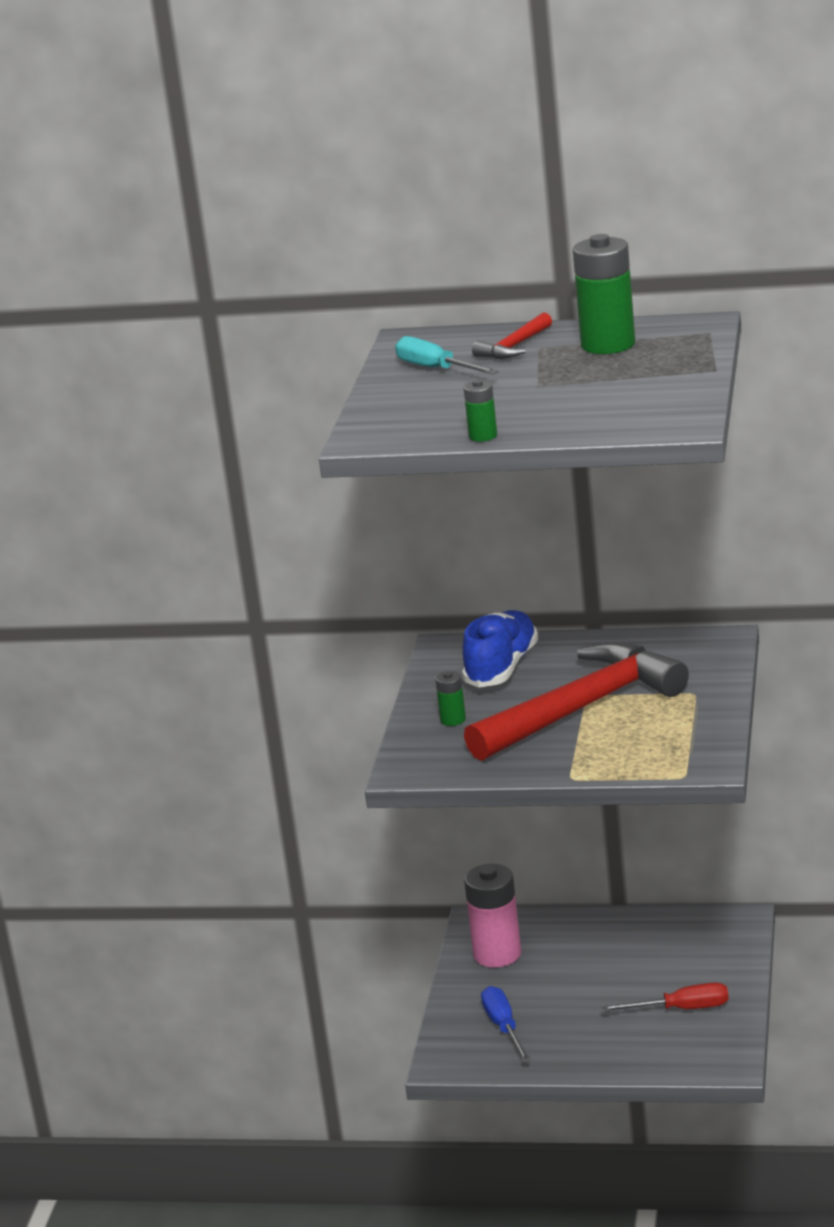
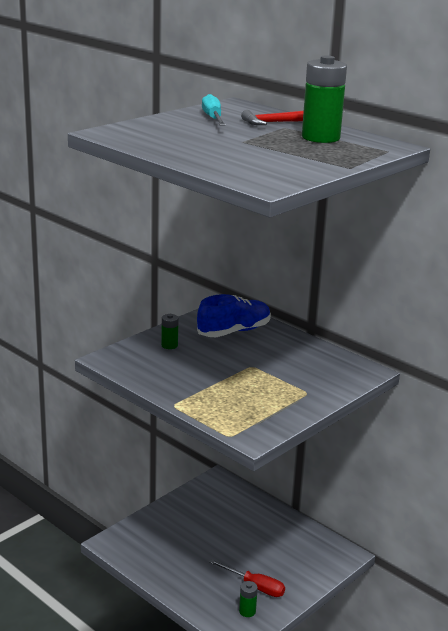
camera: 30 degrees right, 0 degrees up
(483, 436) = (158, 151): green battery -> green battery (247, 611)
(497, 954) = (205, 501): pink battery -> none
(504, 1027) = (160, 541): blue screwdriver -> none
(582, 709) = (237, 371): red hammer -> none

